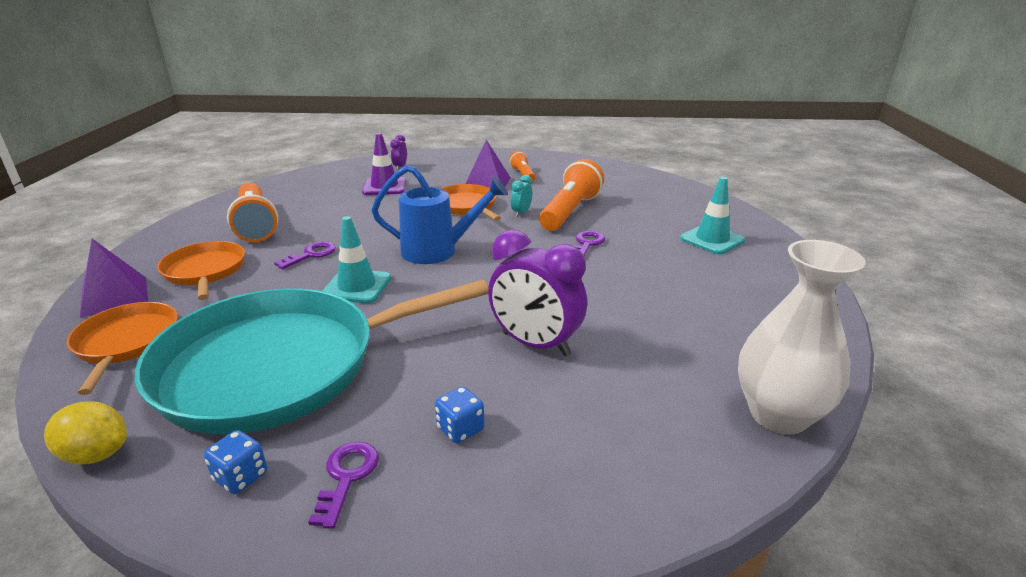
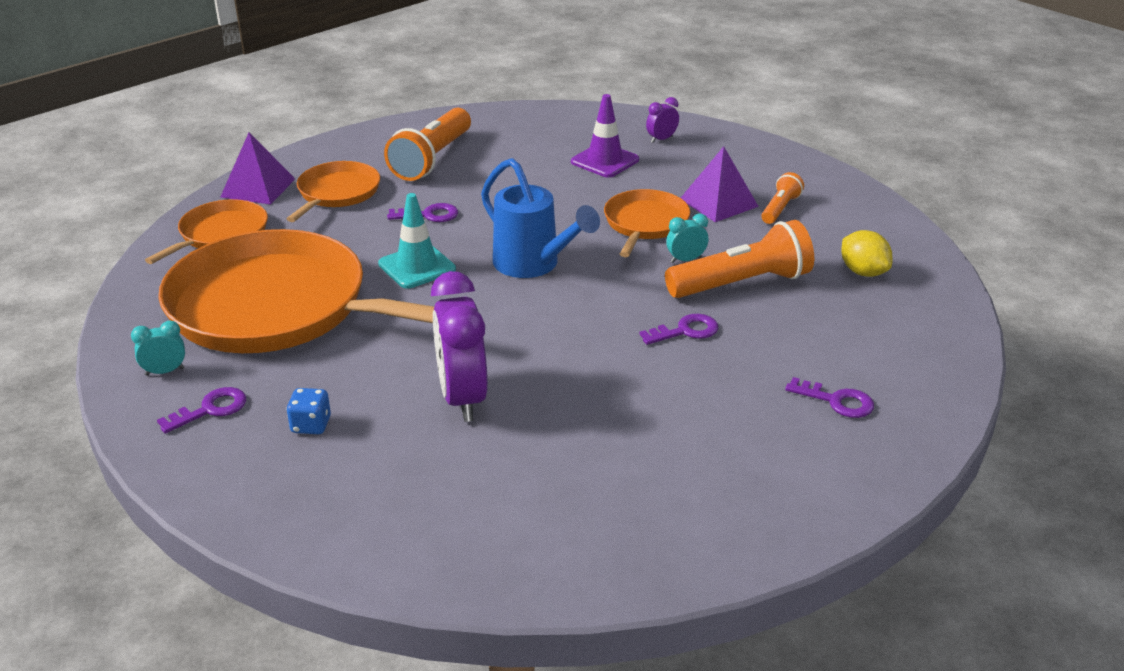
camera: 45 degrees right, 5 degrees up
(96, 454) = (122, 310): yellow lemon -> yellow lemon (863, 272)
(241, 477) = (165, 371): blue dice -> turquoise clock
(280, 366) = (277, 307): turquoise pan -> orange pan
(712, 239) = (837, 401): turquoise traffic cone -> purple key
(778, 415) = (536, 575): white vase -> none

